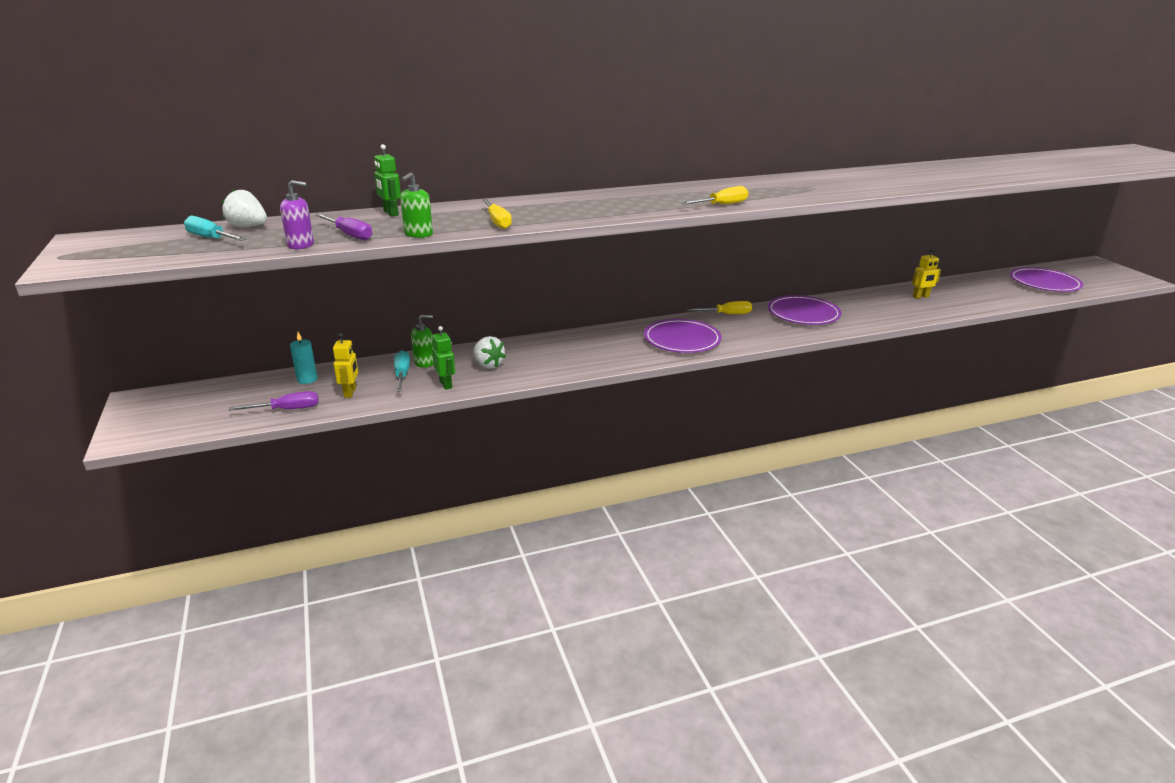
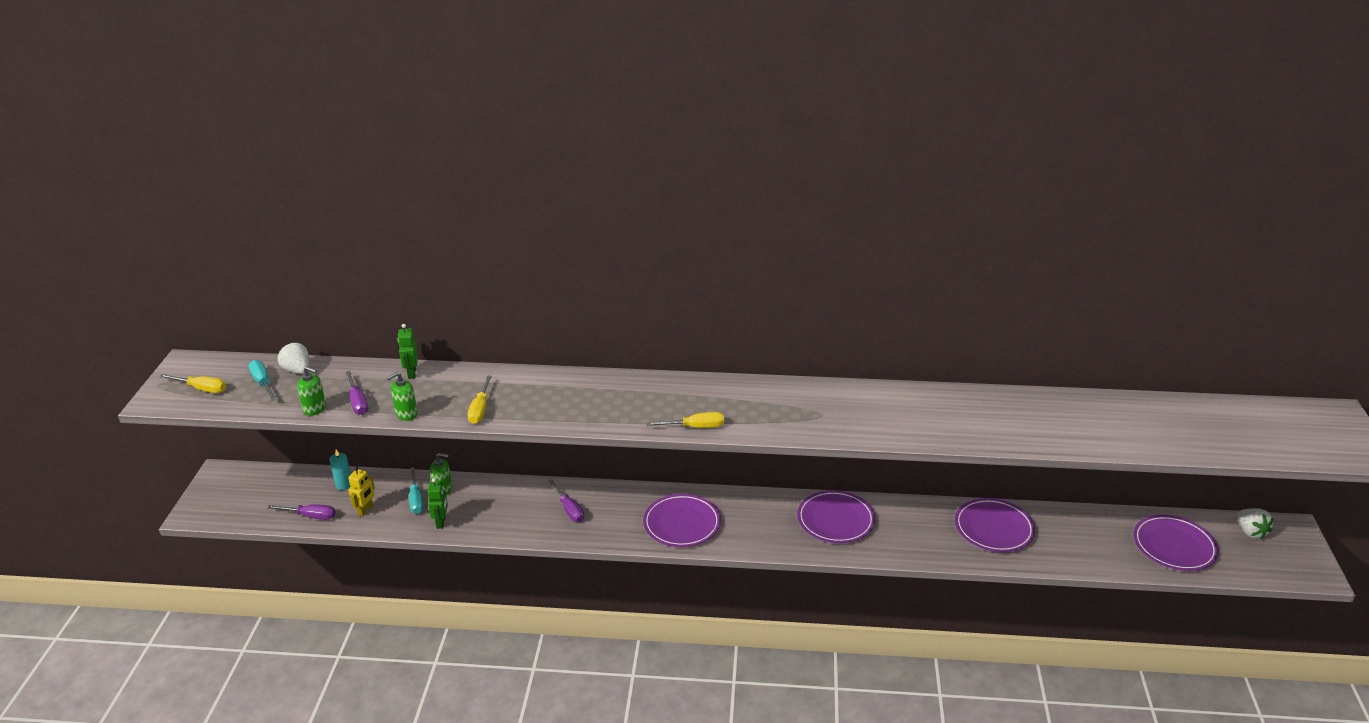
camera: 25 degrees right, 5 degrees up
(301, 245) = (315, 409): purple soap dispenser -> green soap dispenser
(402, 374) = (416, 500): turquoise screwdriver -> turquoise screwdriver turned 150 degrees clockwise
(488, 365) = (490, 508): white strawberry -> white strawberry (1250, 532)
(568, 351) = (569, 509): none -> purple screwdriver
(727, 314) = (757, 499): yellow screwdriver -> yellow screwdriver (202, 389)
(921, 297) = (993, 528): yellow robot -> purple plate

